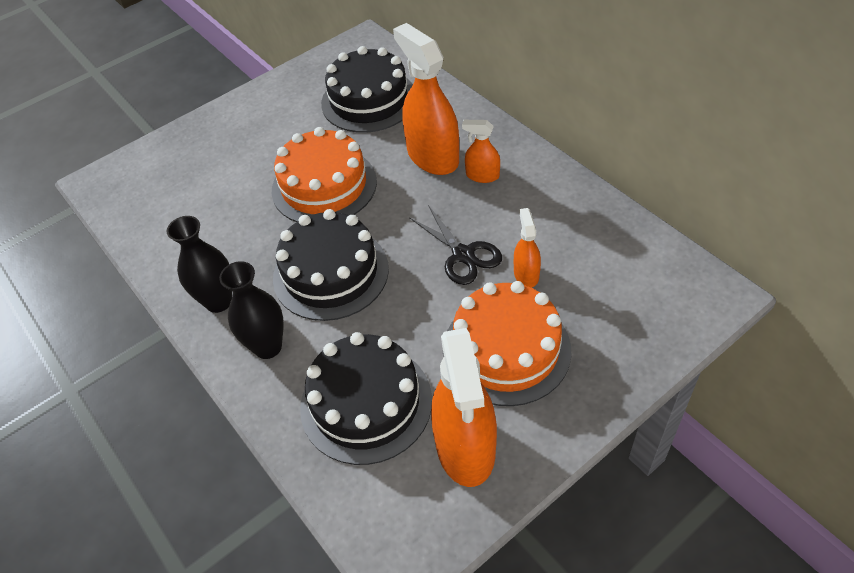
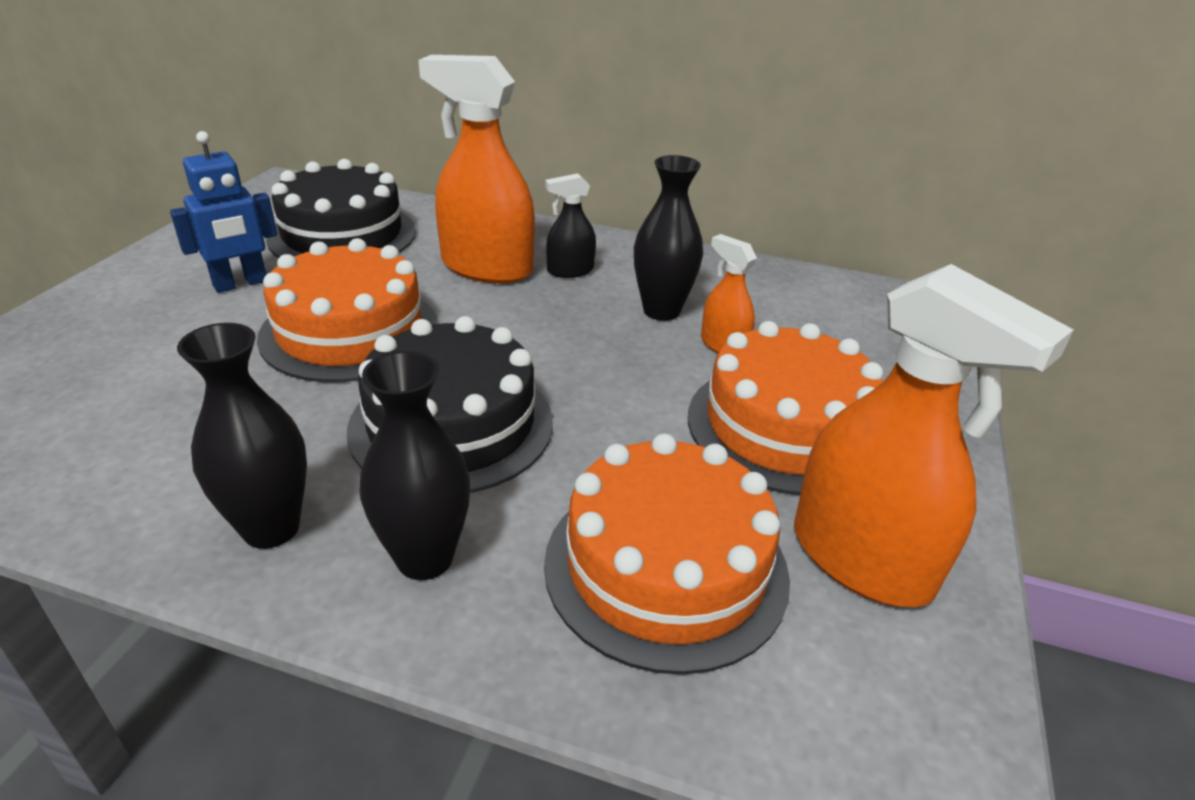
camera: 40 degrees left, 15 degrees down
(292, 128) = (240, 284): none -> blue robot
(366, 403) = (666, 567): black cake -> orange cake
(463, 255) = (626, 349): black scissors -> none
(482, 176) = (570, 271): orange spray bottle -> black spray bottle
(512, 231) = (661, 311): none -> black vase

